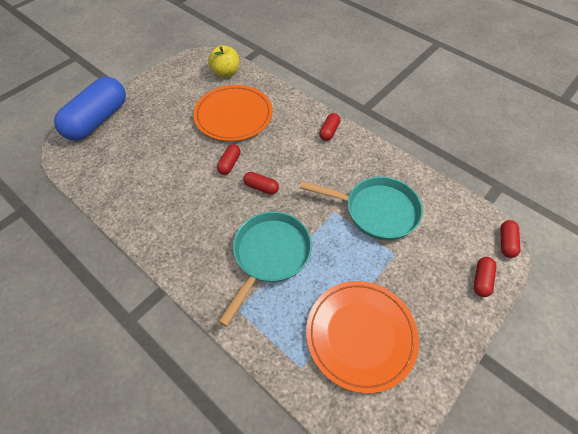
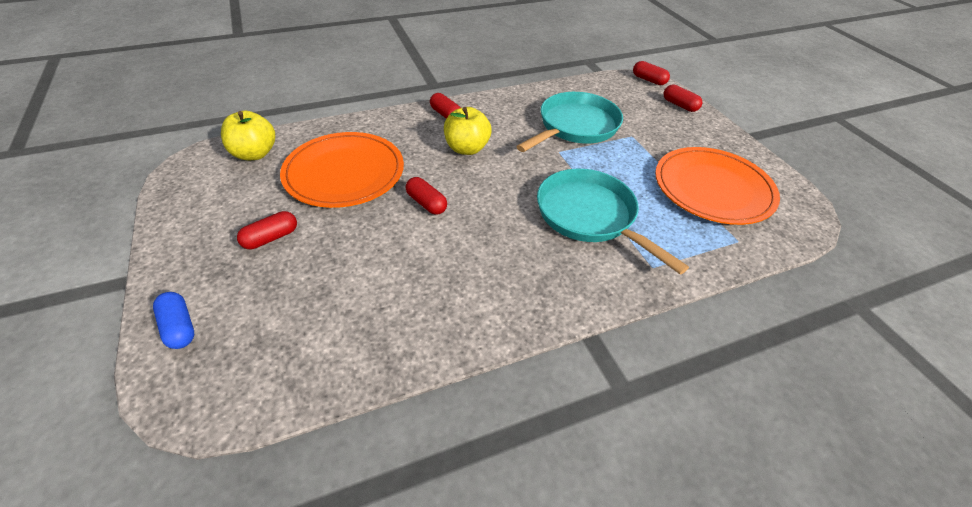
camera: 65 degrees left, 10 degrees down
(98, 120) = (179, 327): blue capsule -> blue capsule, size x0.42
(261, 187) = (487, 190): red capsule -> red capsule (271, 238)
(298, 159) = (467, 148): none -> yellow apple

